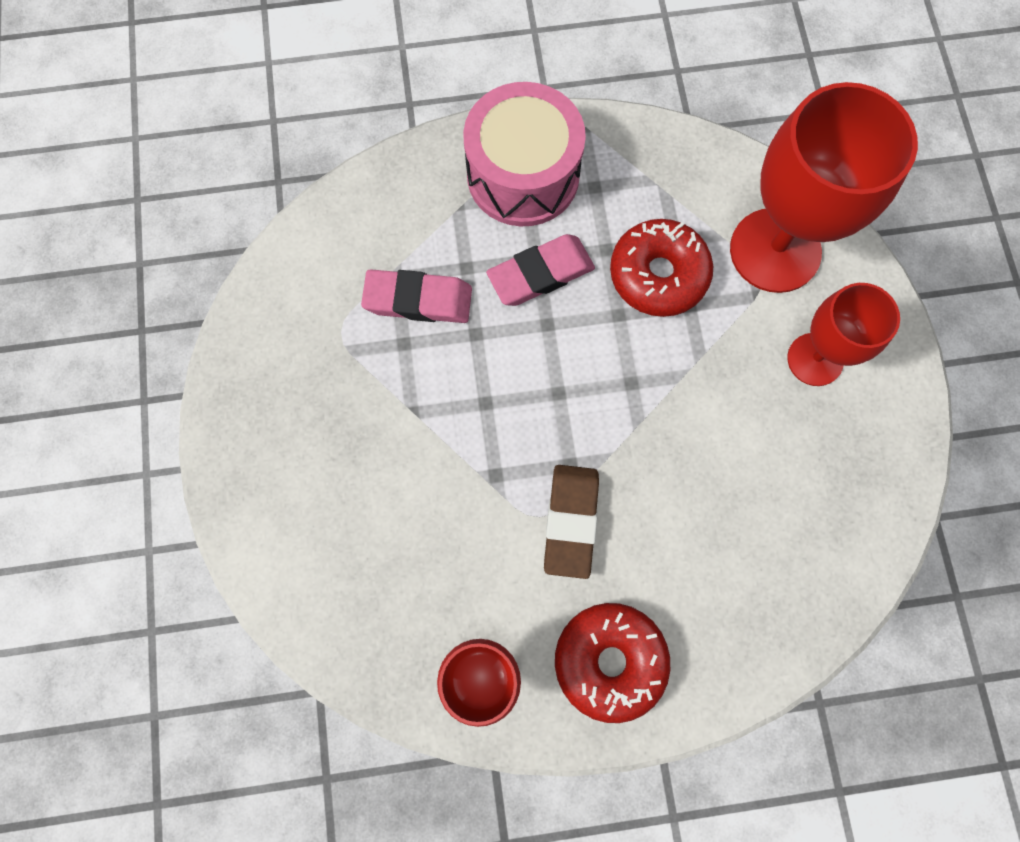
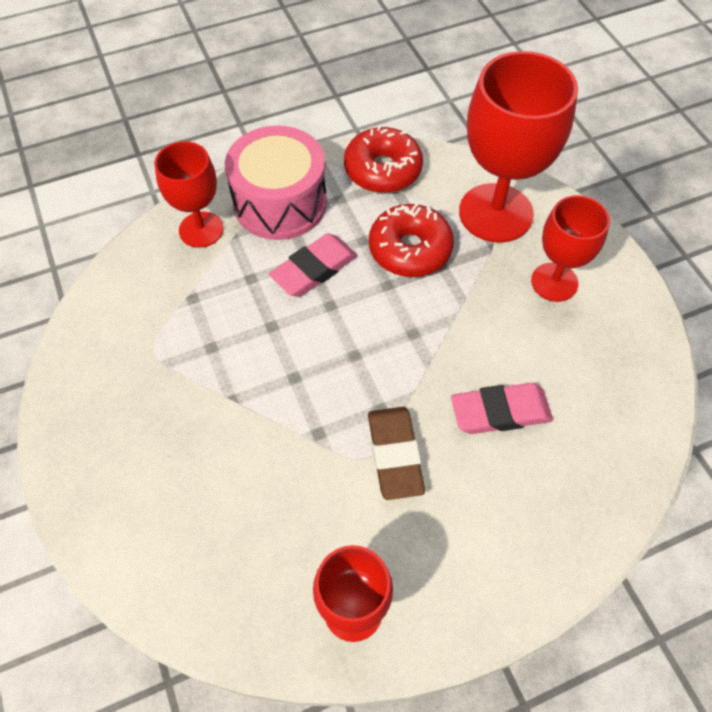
camera: 15 degrees left, 15 degrees down
(418, 300) = (216, 311): pink eraser -> pink eraser (500, 412)
(424, 190) = (201, 230): none -> red goblet
(609, 661) = (464, 565): red donut -> red donut (382, 170)

